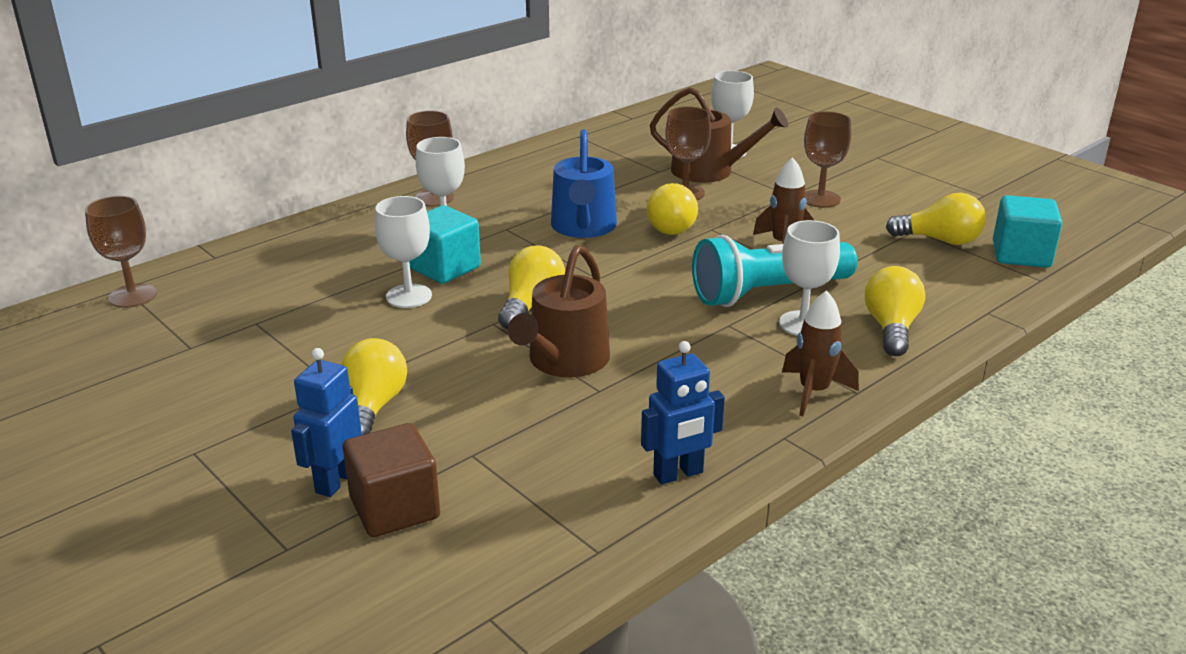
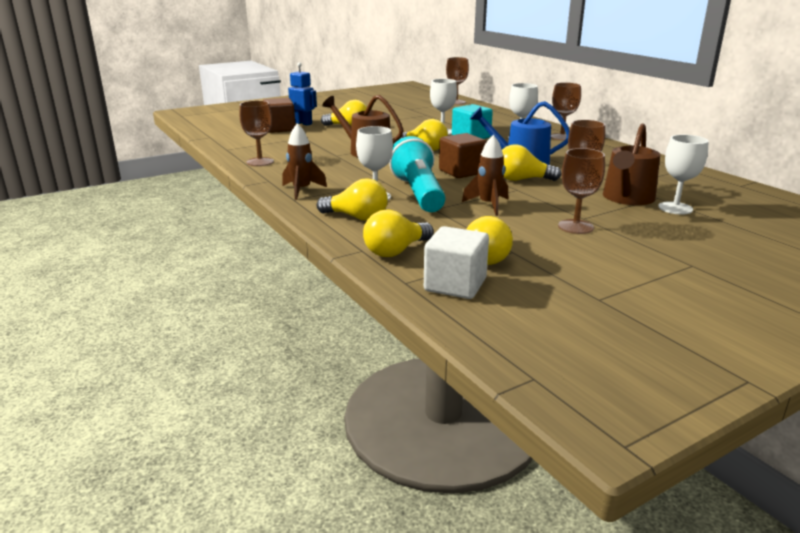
camera: 100 degrees right, 5 degrees down
(652, 267) = (461, 172): none -> brown cube
(678, 474) = (260, 162): blue robot -> brown goblet
(971, 291) = (396, 251): none -> yellow light bulb
(1021, 255) = (455, 285): turquoise cube -> white cube

